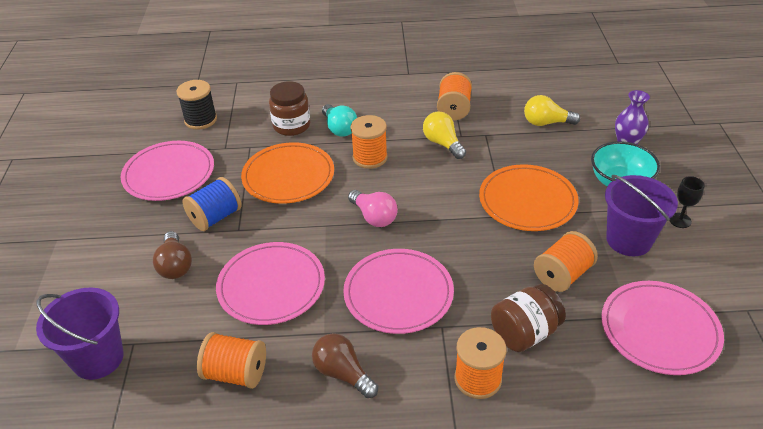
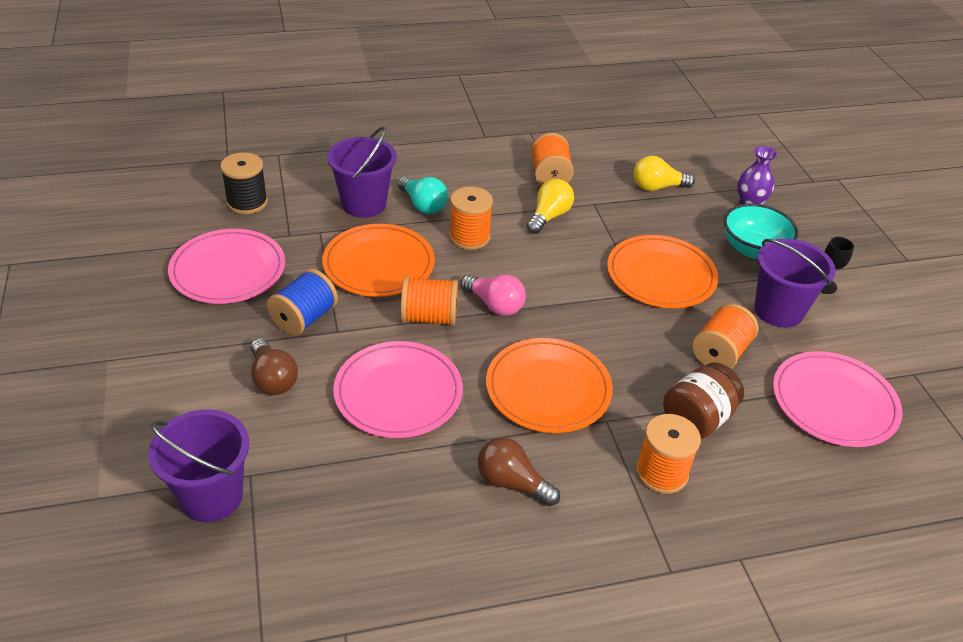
camera: 15 degrees left, 0 degrees up
(236, 373) = (387, 496): orange spool -> orange spool (429, 317)
(291, 126) = (364, 204): brown jar -> purple bucket
(398, 294) = (548, 389): pink plate -> orange plate
(443, 144) = (549, 216): yellow light bulb -> yellow light bulb turned 75 degrees clockwise

